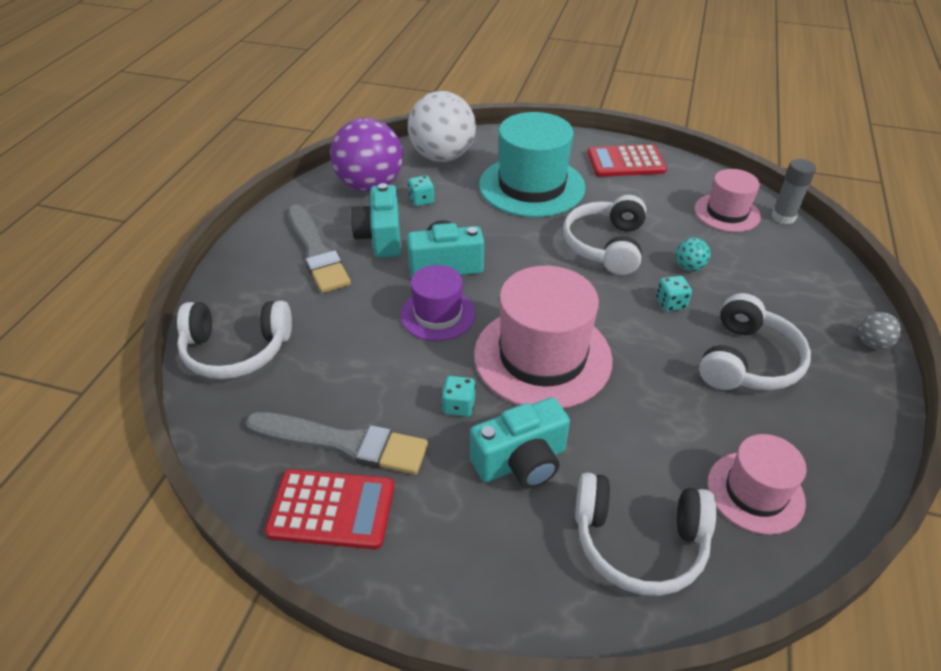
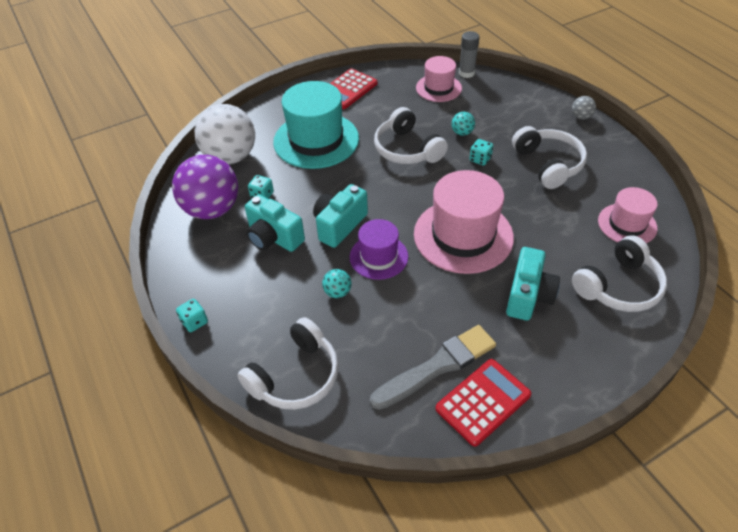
camera: 45 degrees left, 5 degrees up
(316, 251) = (246, 278): grey brush -> none
(362, 315) = (337, 292): none -> turquoise ball
(458, 406) = (462, 295): turquoise dice -> turquoise dice (194, 322)

